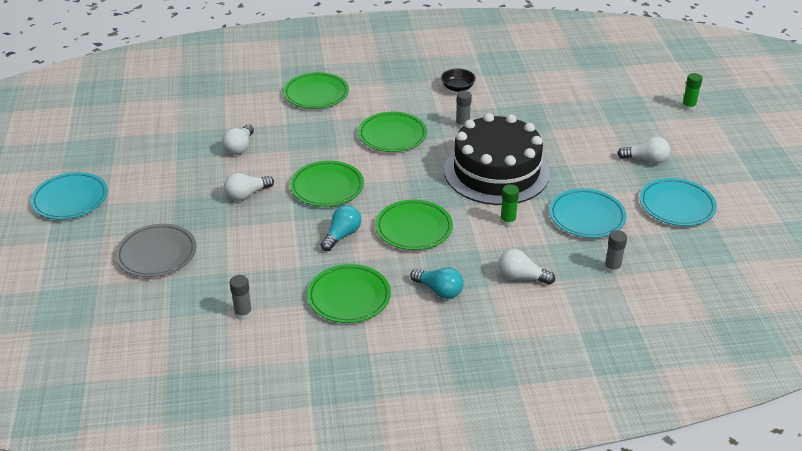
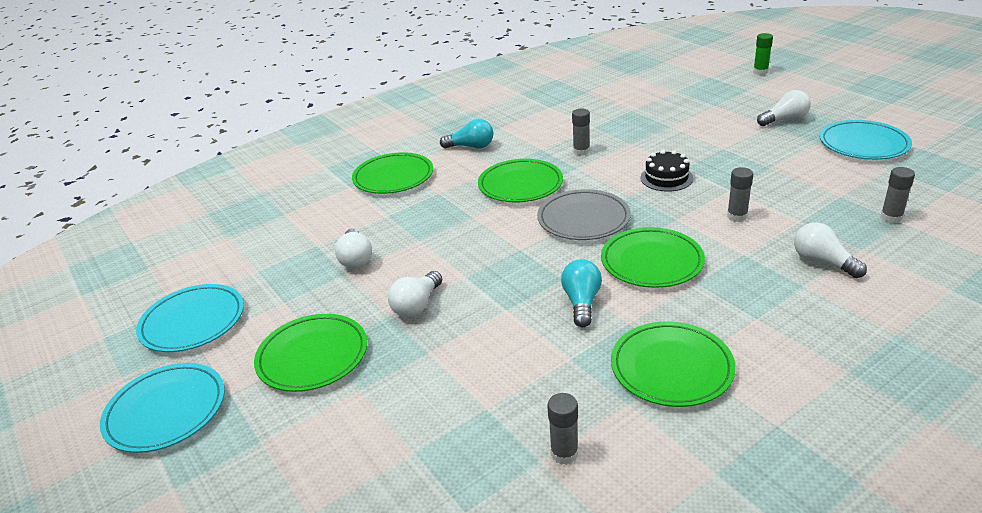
camera: 25 degrees left, 5 degrees down
(157, 254) = (363, 429): grey plate -> grey plate (583, 219)
(327, 187) = (506, 259): green plate -> green plate (312, 356)
(439, 290) = (761, 314): turquoise light bulb -> turquoise light bulb (471, 147)
(457, 88) = (537, 124): black bowl -> none
(496, 172) = (666, 178): black cake -> black cake, size x0.41
(508, 221) = (737, 216): green glue stick -> grey glue stick
(521, 277) = (823, 262): white light bulb -> white light bulb turned 60 degrees clockwise
(587, 216) = (802, 183): turquoise plate -> turquoise plate (193, 322)

